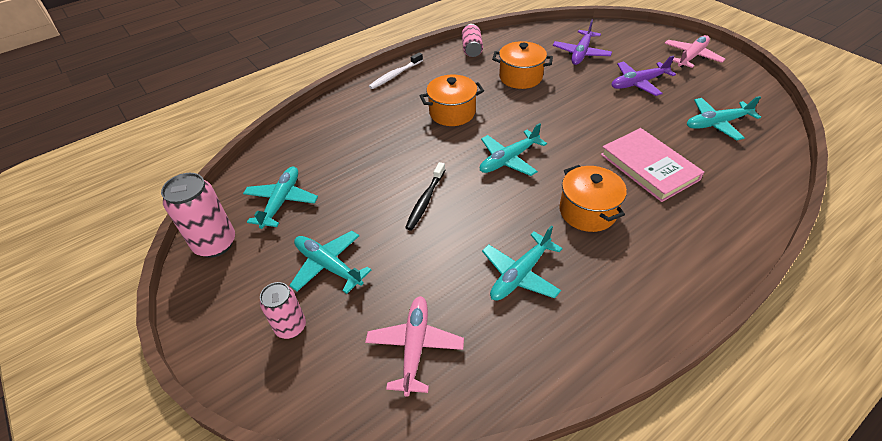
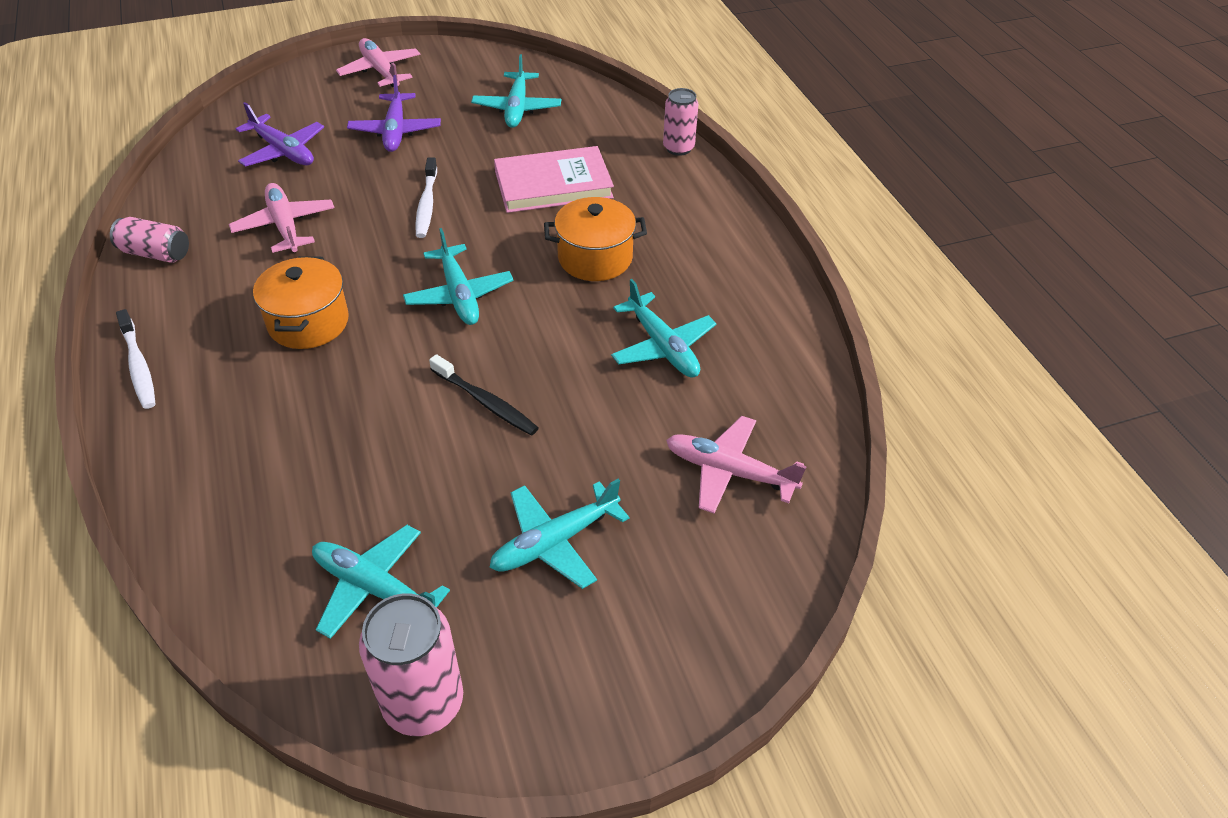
camera: 75 degrees left, 0 degrees up
(291, 327) = (648, 605): pink can -> pink can (678, 148)
(520, 77) = (285, 226): orange pot -> pink plane
(580, 119) = (427, 204): none -> white toothbrush

